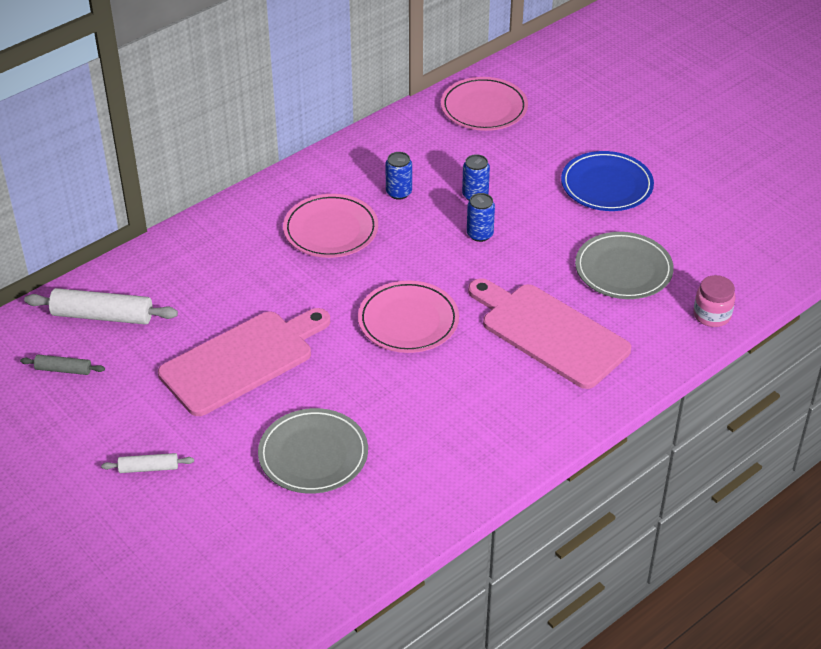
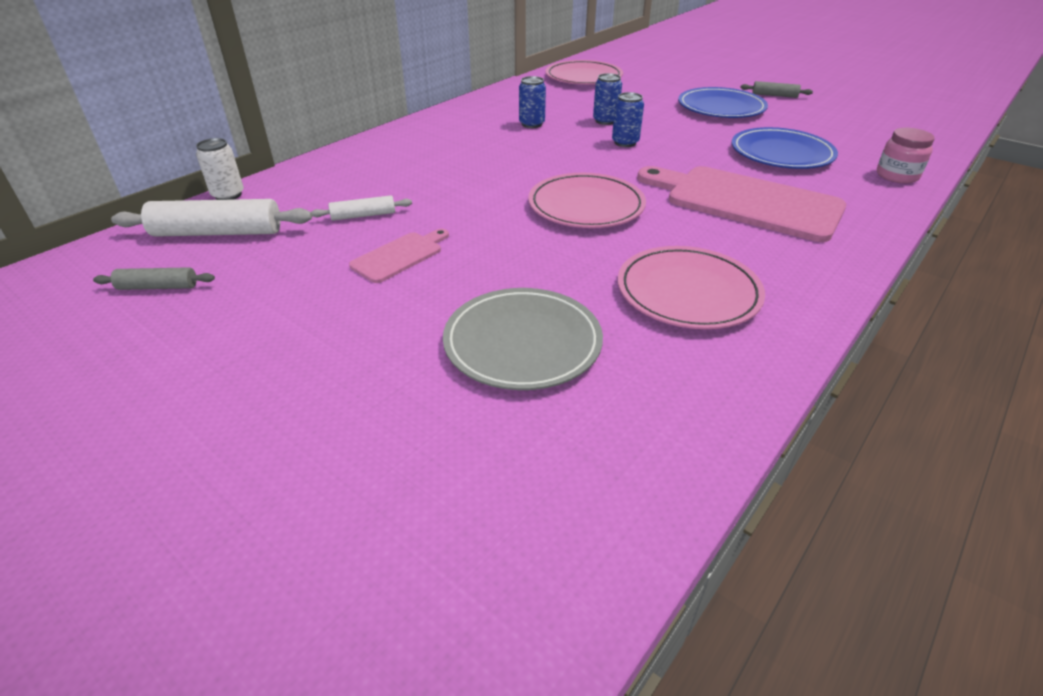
camera: 10 degrees left, 5 degrees down
(108, 269) = (228, 195): none -> white can
(148, 468) = (277, 388): white rolling pin -> white rolling pin (363, 215)
(242, 360) = (400, 256): pink cutting board -> pink cutting board, size x0.47
(331, 230) = (473, 150): pink plate -> pink plate (688, 292)
(623, 270) = (781, 154): grey plate -> blue plate
(678, 168) = (774, 95): none -> grey rolling pin

